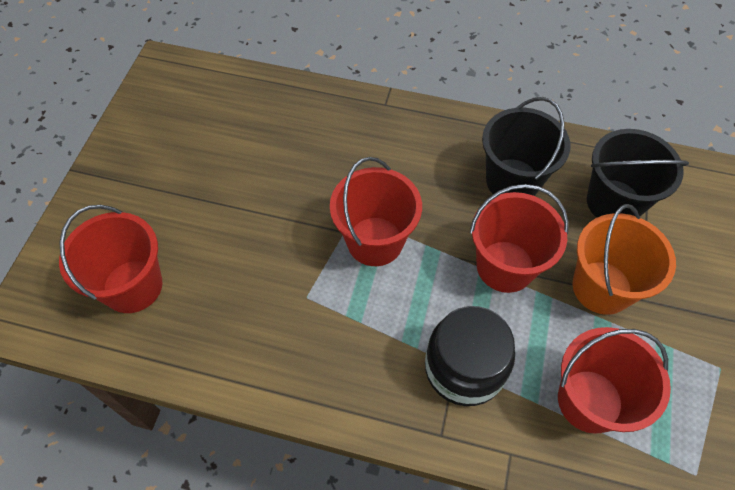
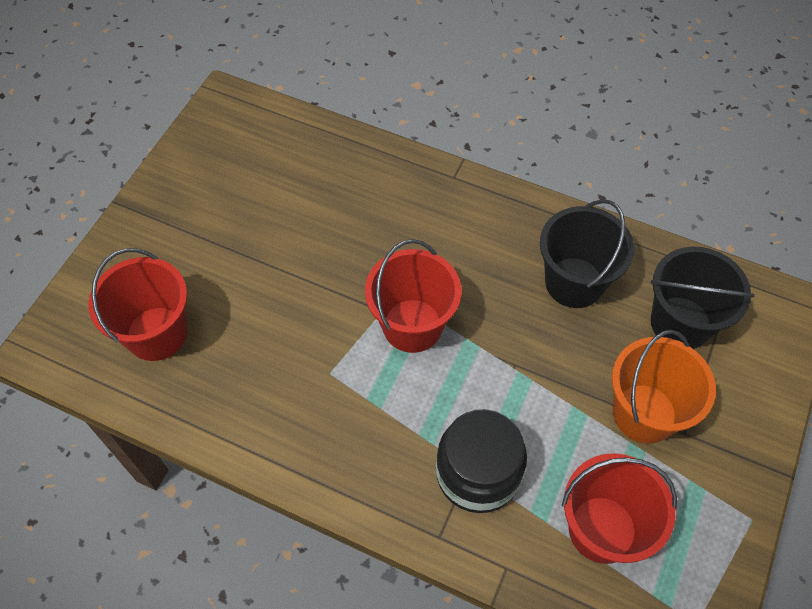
camera: 10 degrees right, 0 degrees up
(505, 266) = (545, 374): red bucket -> none

